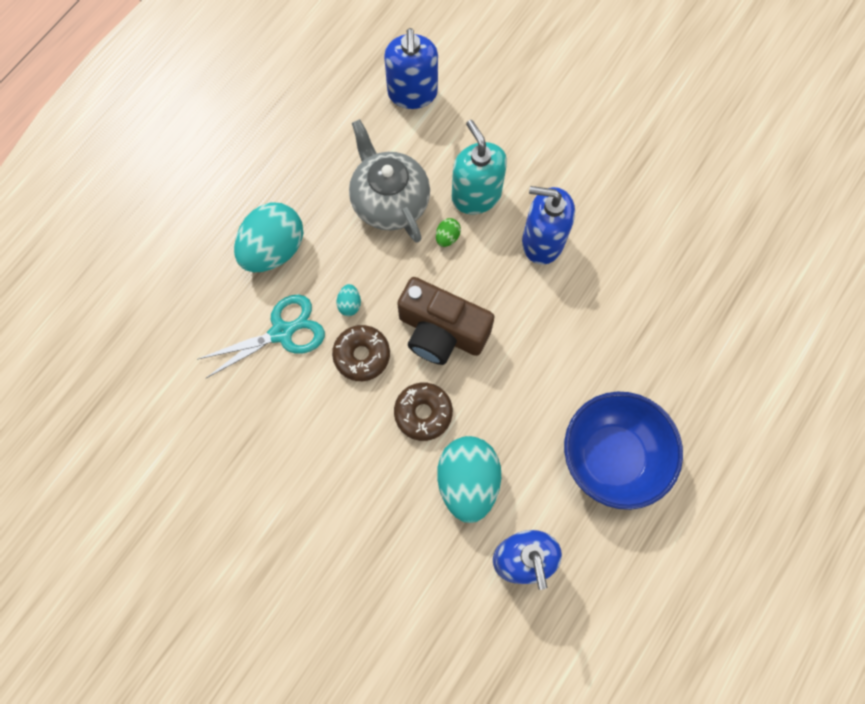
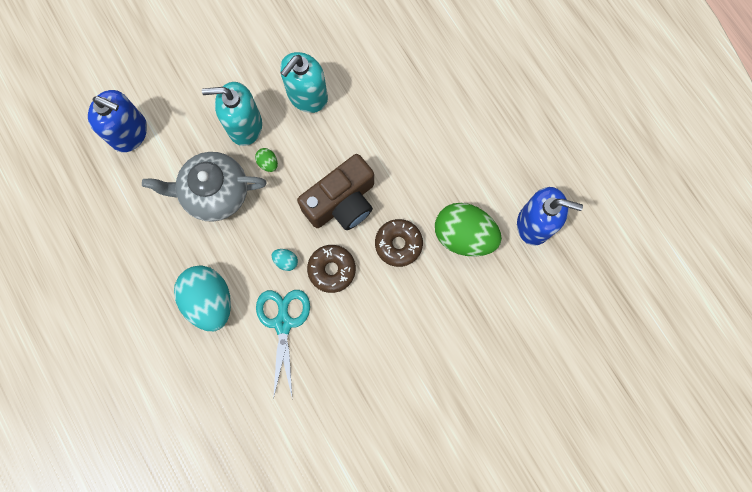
camera: 65 degrees left, 5 degrees up
(467, 482) = (464, 235): turquoise egg -> green egg
(542, 241) = (307, 96): blue soap dispenser -> turquoise soap dispenser
(612, 457) = (491, 127): blue bowl -> none

